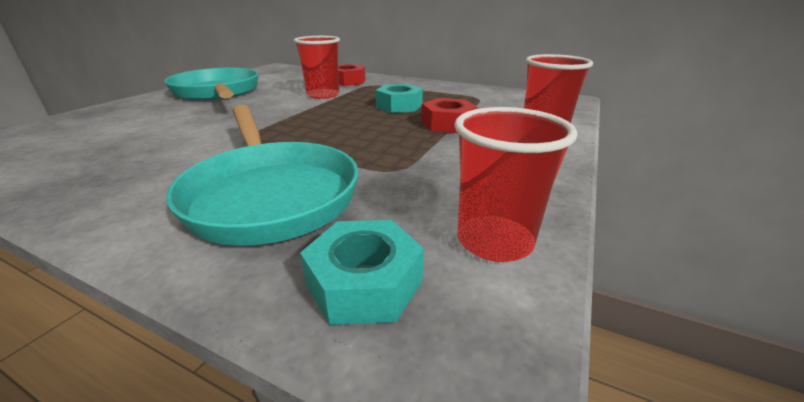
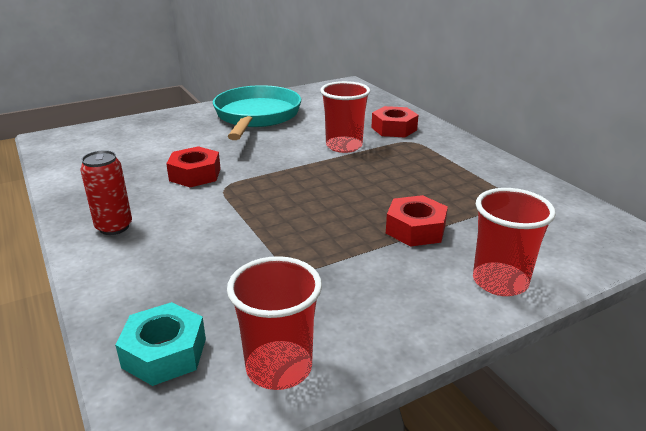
camera: 35 degrees right, 0 degrees up
(143, 198) = (114, 227): none -> red can
(201, 136) = (195, 174): none -> red nut
(271, 195) = (184, 256): turquoise pan -> none
(399, 106) = (400, 185): turquoise nut -> none

